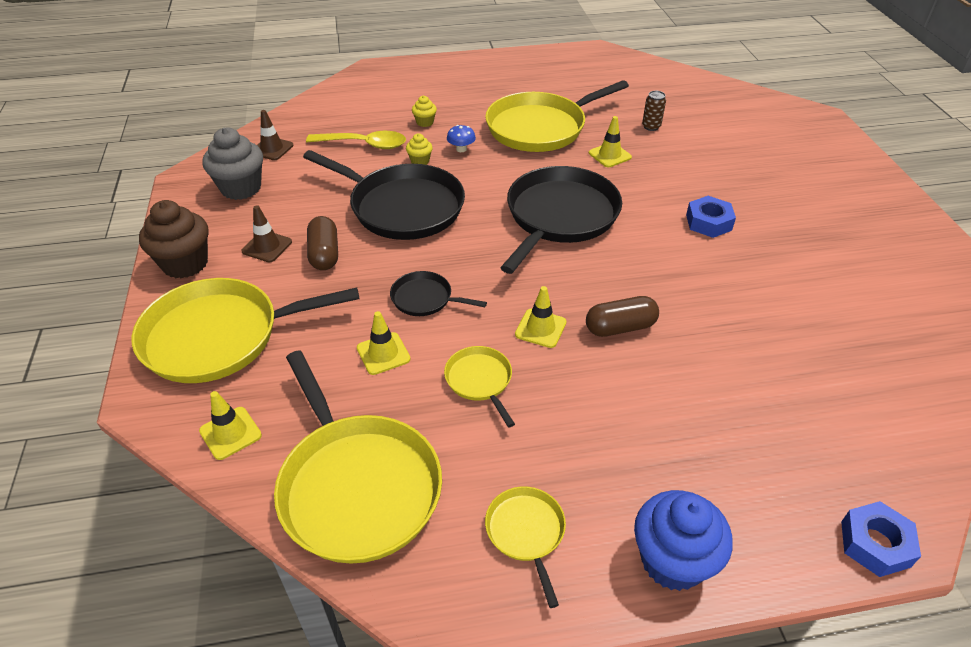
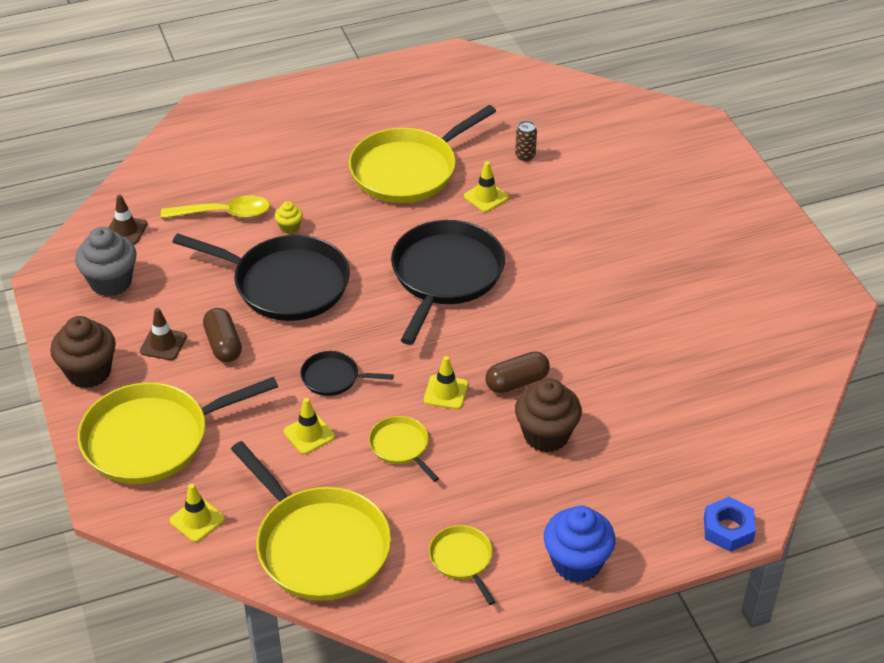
camera: 10 degrees left, 0 degrees up
(425, 122) = (282, 177): yellow cupcake -> none
(461, 149) = (329, 207): blue mushroom -> none
(647, 390) = (546, 435): none -> brown cupcake
(708, 222) = (590, 264): blue nut -> none

